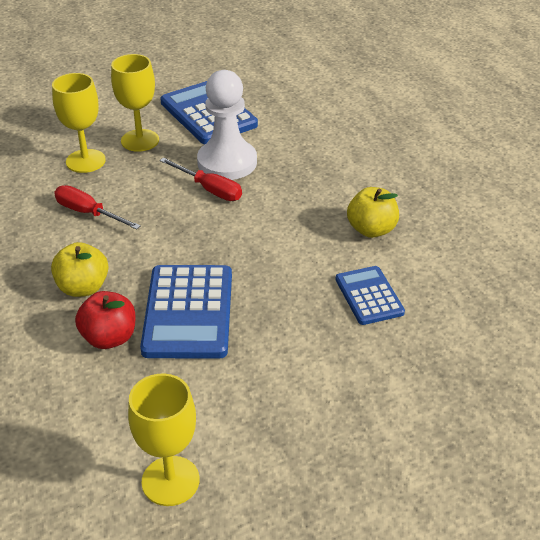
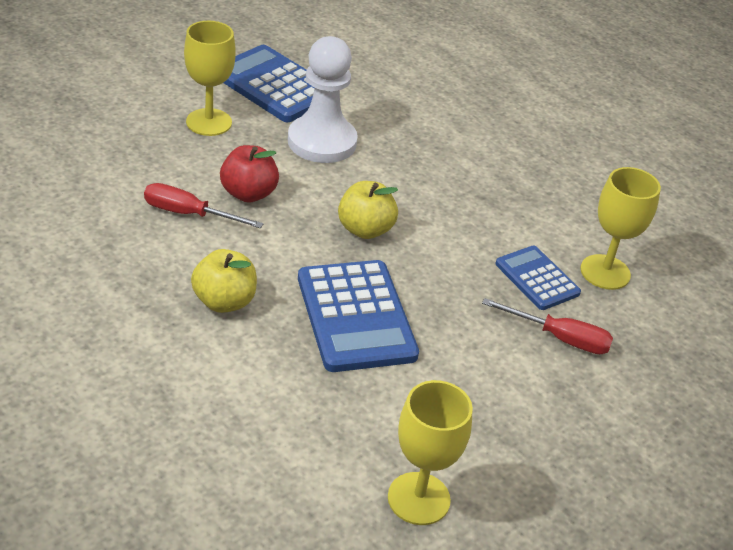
camera: 20 degrees left, 0 degrees up
(85, 161) = (155, 151): yellow goblet -> yellow goblet (605, 272)
(109, 338) = (281, 355): red apple -> red apple (248, 194)
(209, 189) = (316, 175): red screwdriver -> red screwdriver (560, 338)
(371, 230) = (510, 206): yellow apple -> yellow apple (365, 229)

